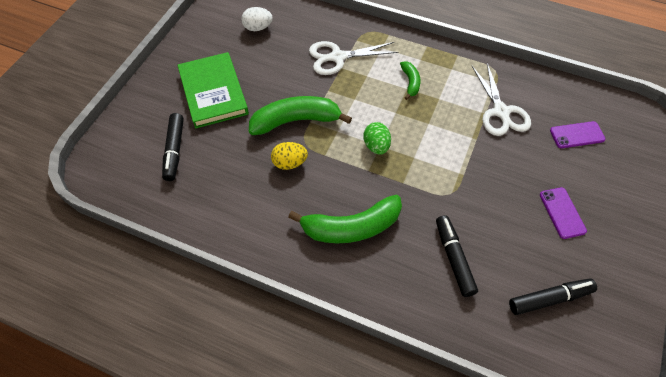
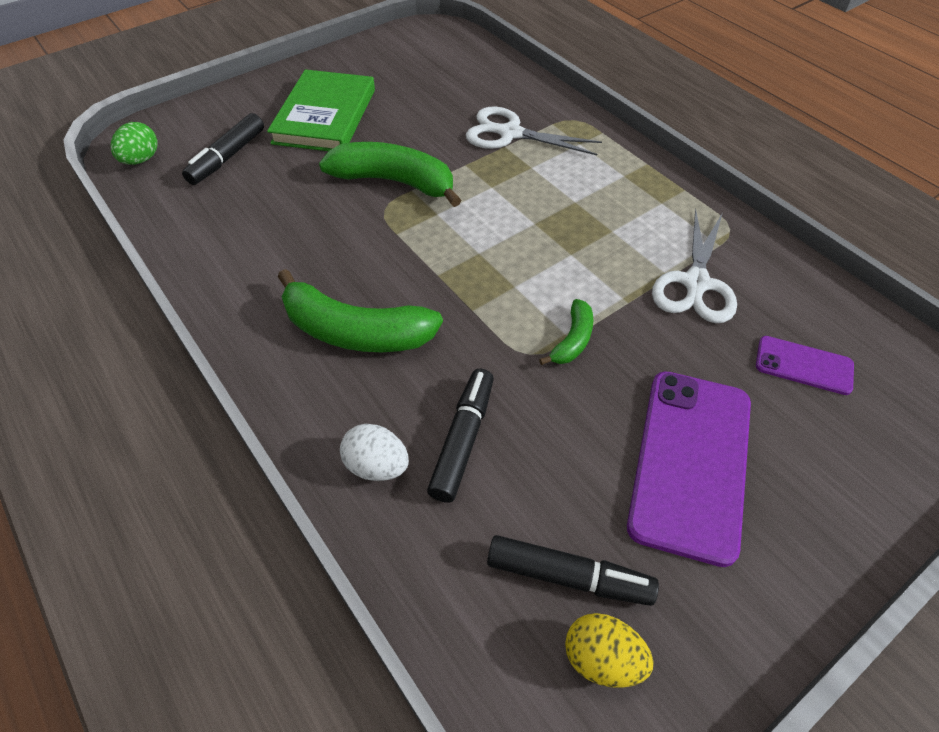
camera: 30 degrees right, 5 degrees down
(258, 28) = (437, 70): white egg -> white egg (377, 466)
(289, 163) = (344, 224): yellow egg -> yellow egg (602, 658)
(376, 146) = (473, 251): green egg -> green egg (141, 160)
(410, 82) = (586, 196): green banana -> green banana (572, 340)
(562, 213) = (690, 462): purple phone -> purple phone, size x1.99

